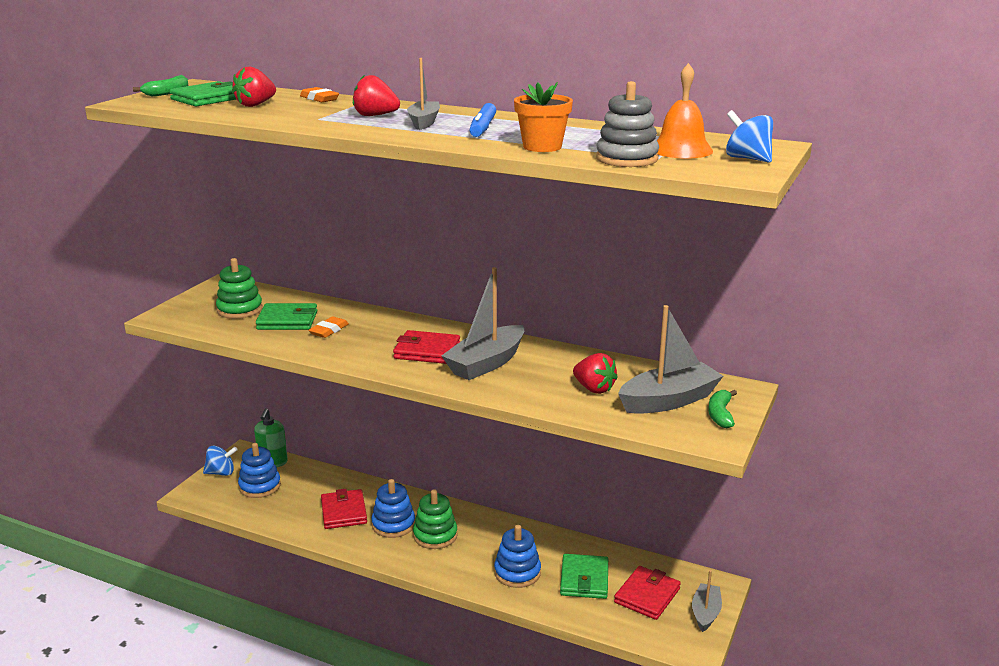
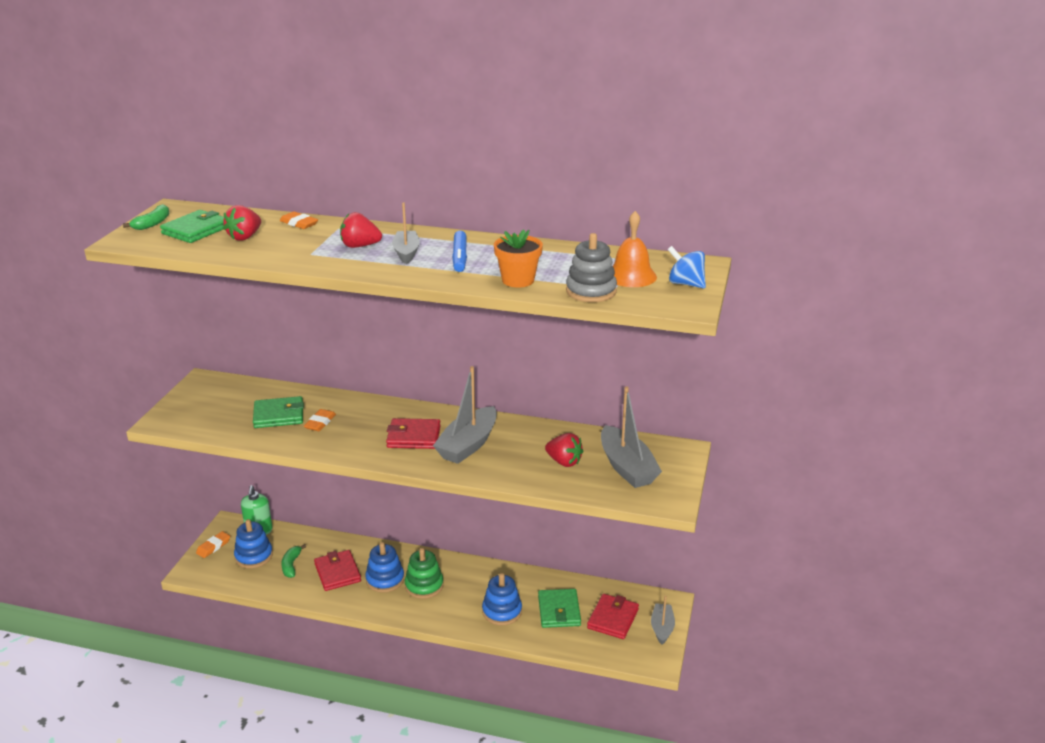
camera: 10 degrees left, 5 degrees up
(221, 473) = (213, 547): blue spinning top -> orange eraser
(240, 310) = (230, 407): green stacking toy -> none
(669, 400) = (627, 467): grey boat -> grey boat turned 105 degrees clockwise
(720, 415) = (670, 477): green banana -> green banana (291, 565)

